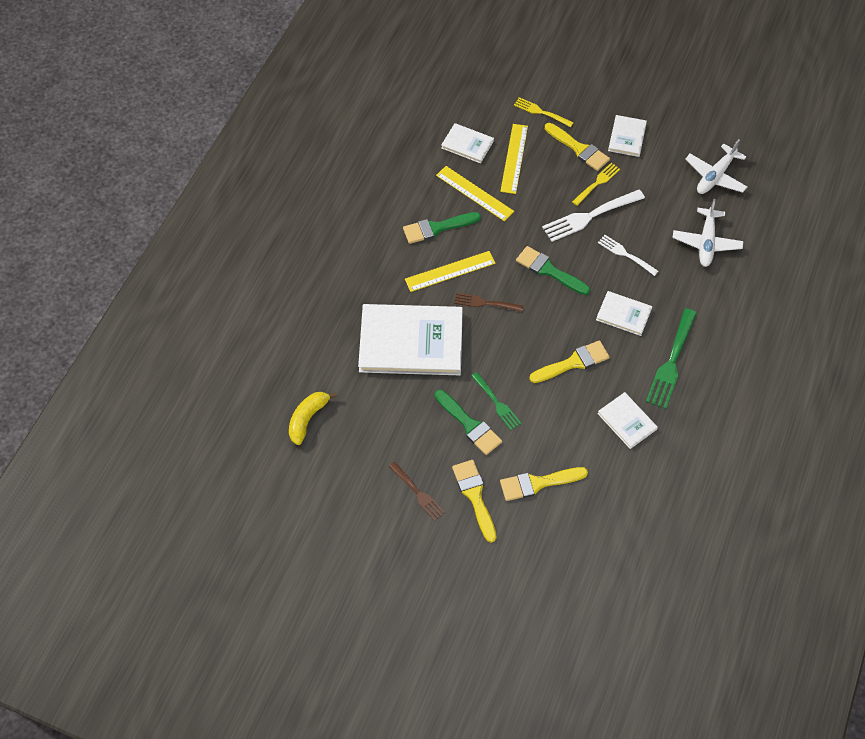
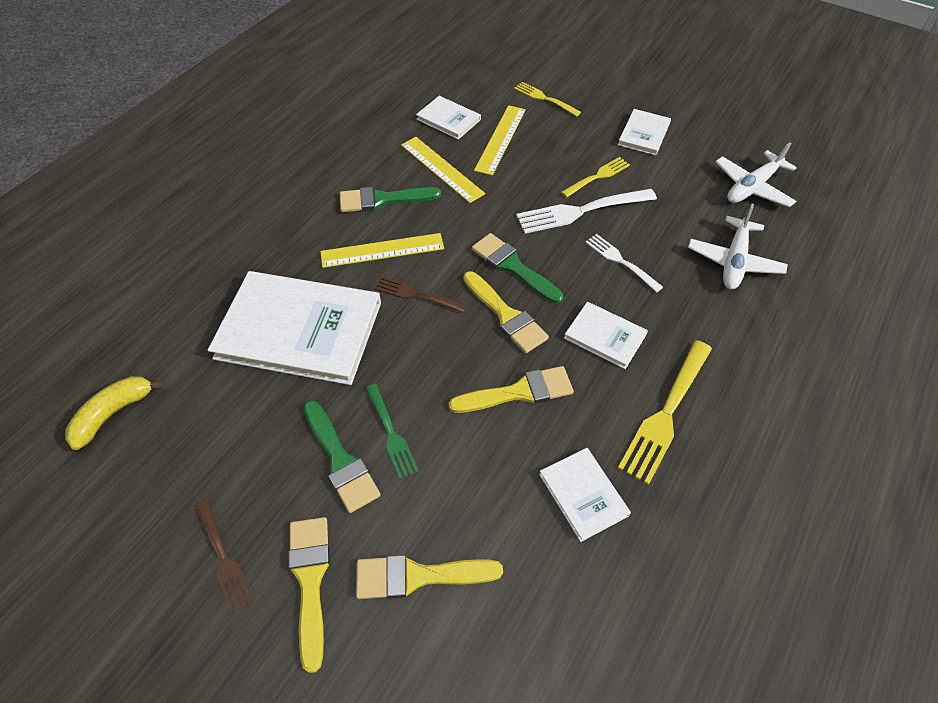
camera: 10 degrees right, 5 degrees down
(579, 149) = (582, 139): yellow brush -> yellow brush (506, 315)
(671, 361) = (666, 412): green fork -> yellow fork

